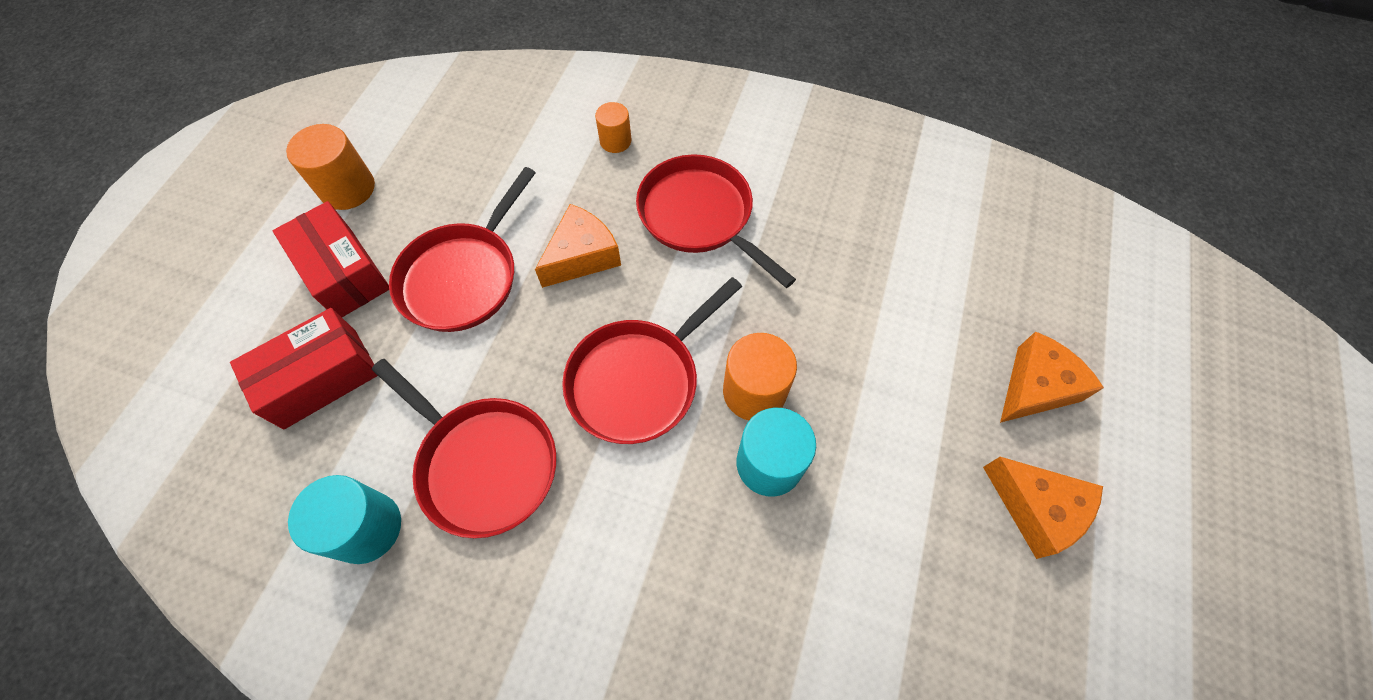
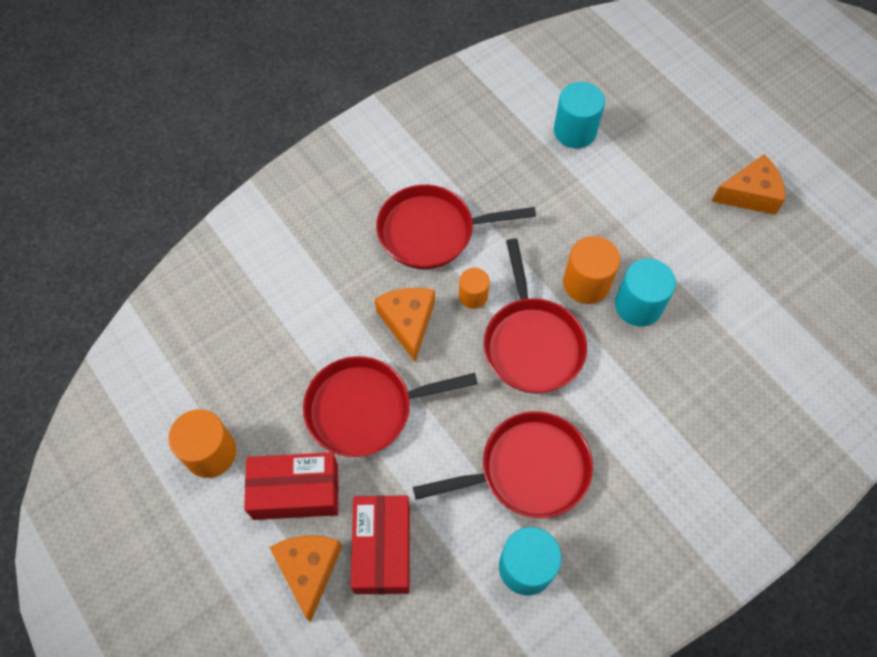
camera: 55 degrees left, 0 degrees up
(463, 277) = (365, 409): red pan -> red pan turned 105 degrees clockwise
(615, 141) = (321, 243): orange cylinder -> orange cylinder (473, 296)
(938, 270) = (575, 131): none -> turquoise cylinder
(1035, 387) = (682, 141): orange cheese -> orange cheese (309, 570)

